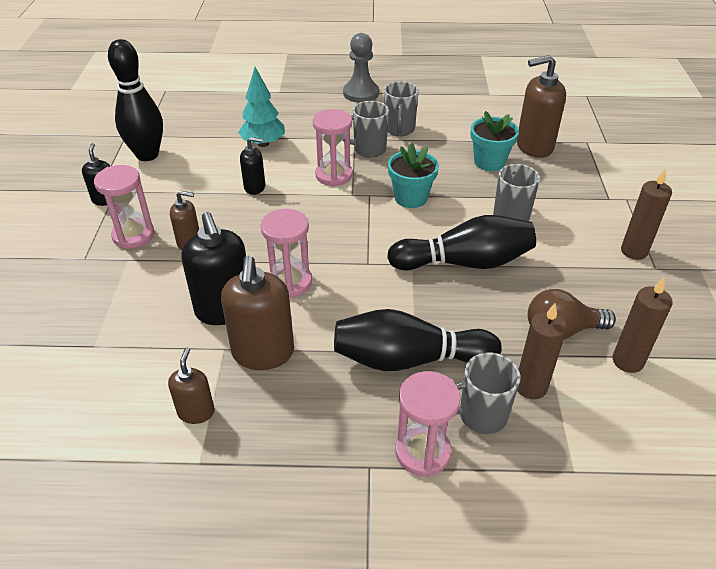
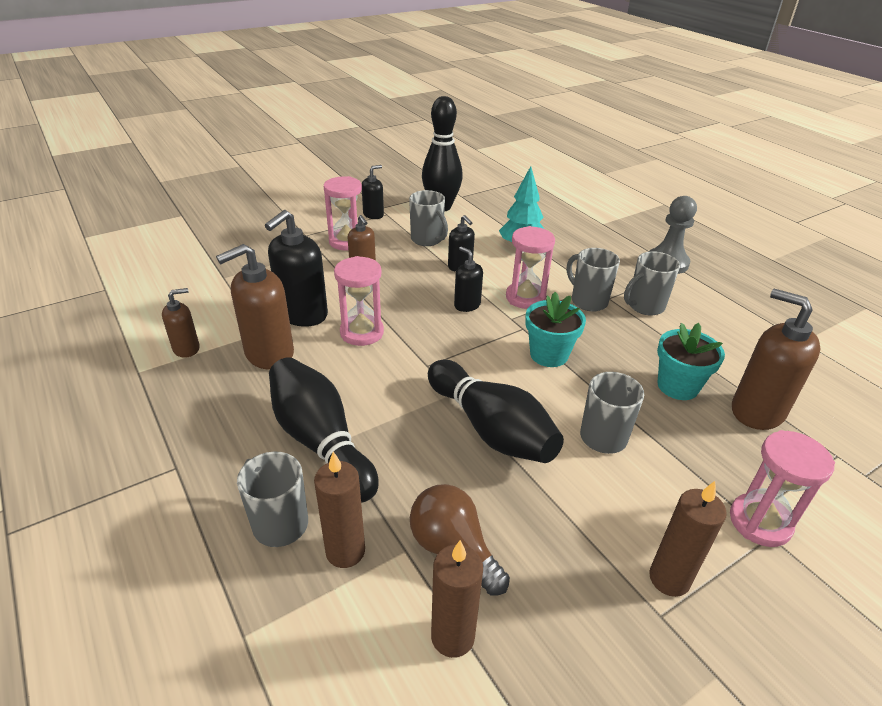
camera: 55 degrees right, 5 degrees down
(192, 186) = (427, 240): none -> grey mug
(312, 208) = (467, 305): none -> black soap dispenser
(422, 452) = (209, 497): pink hourglass -> pink hourglass (760, 522)

